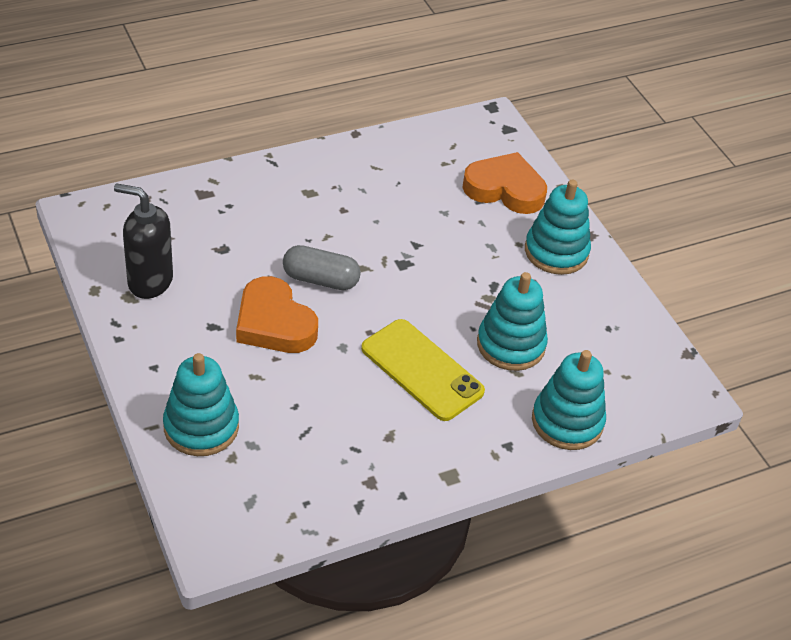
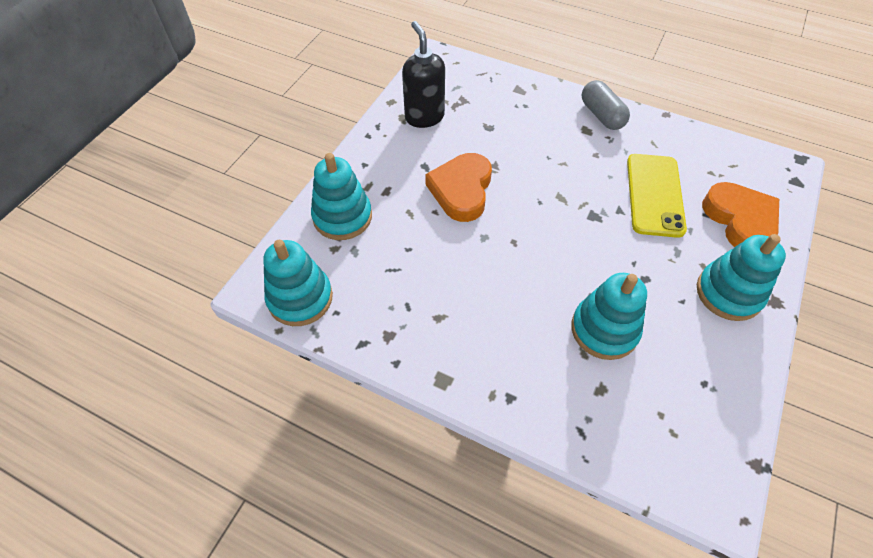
camera: 55 degrees right, 10 degrees up
(320, 279) = (524, 186): grey capsule -> grey capsule (601, 115)
(422, 370) = (516, 293): yellow phone -> yellow phone (654, 195)
(567, 421) = (577, 422): turquoise stacking toy -> turquoise stacking toy (300, 298)

